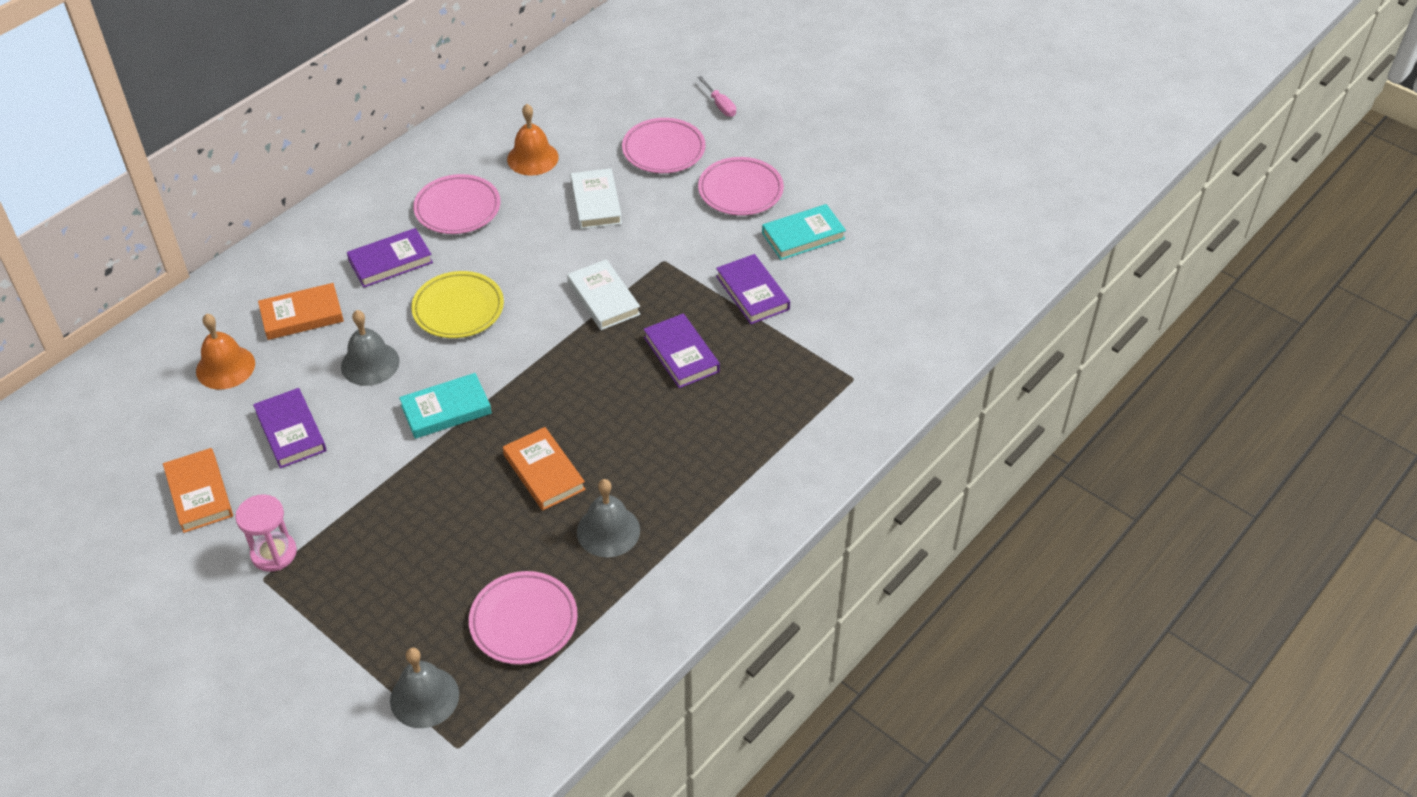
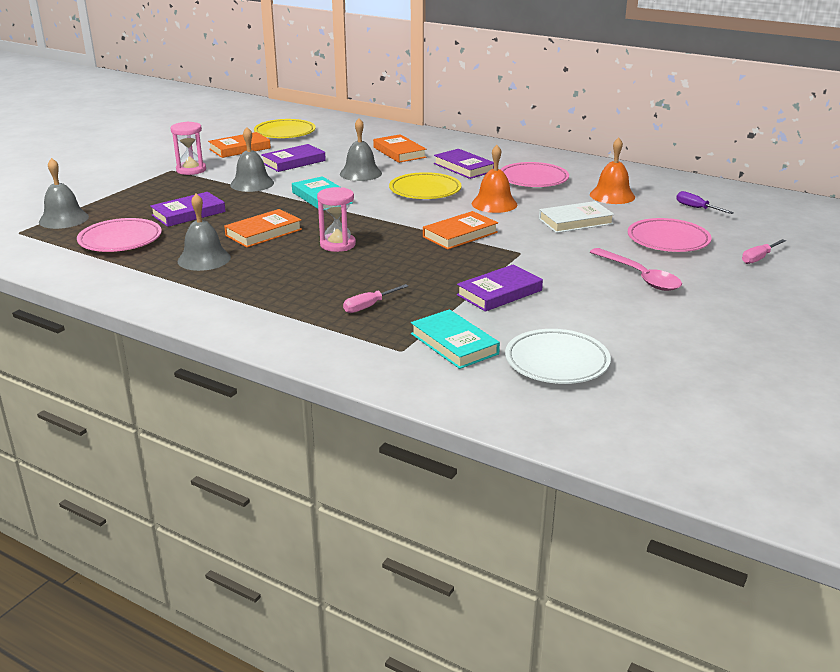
camera: 80 degrees right, 20 degrees down
(146, 436) = (285, 133): none -> yellow plate
(225, 367) = (346, 141): orange bell -> orange bell (494, 204)
(363, 481) = (252, 183): none -> grey bell
(590, 108) = (696, 208): none -> purple screwdriver
(601, 405) = (337, 244): none -> pink hourglass
(603, 299) = (460, 234): white book -> orange book
(681, 354) = (406, 269): purple book -> purple book (188, 213)
(740, 190) = (640, 277): pink plate -> pink spoon
(761, 393) = (369, 306): none -> pink screwdriver
(803, 236) = (597, 311): turquoise book -> turquoise book (454, 344)
(889, 281) = (556, 362): none -> white plate

